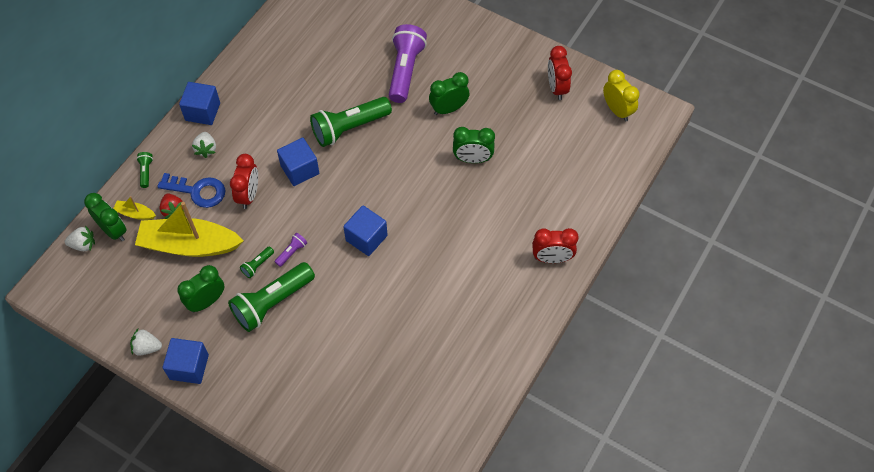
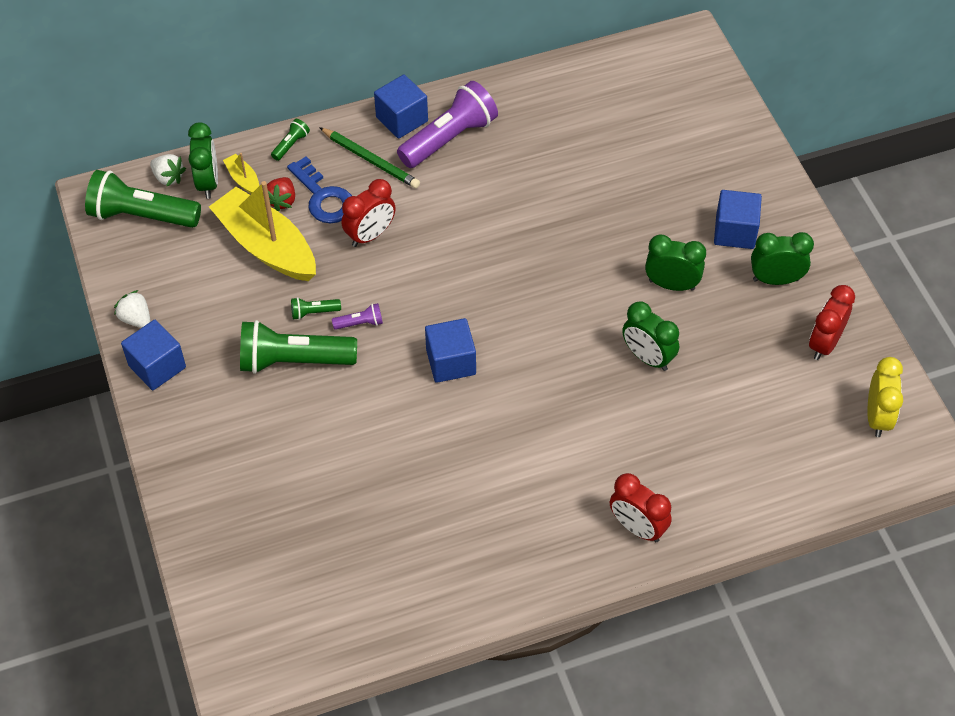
camera: 40 degrees right, 5 degrees down
(206, 149) = (370, 160): white strawberry -> green pencil
(206, 301) = (232, 314): green clock -> green clock (775, 279)
(300, 169) = (447, 243): blue cube -> blue cube (735, 232)
(349, 128) = (540, 234): green flashlight -> green flashlight (142, 215)
(405, 70) = (660, 212): purple flashlight -> purple flashlight (449, 138)

